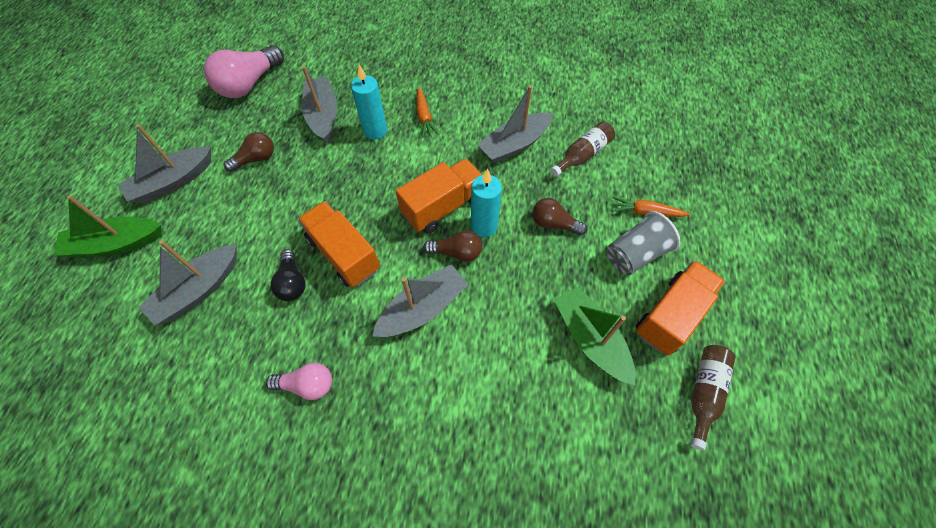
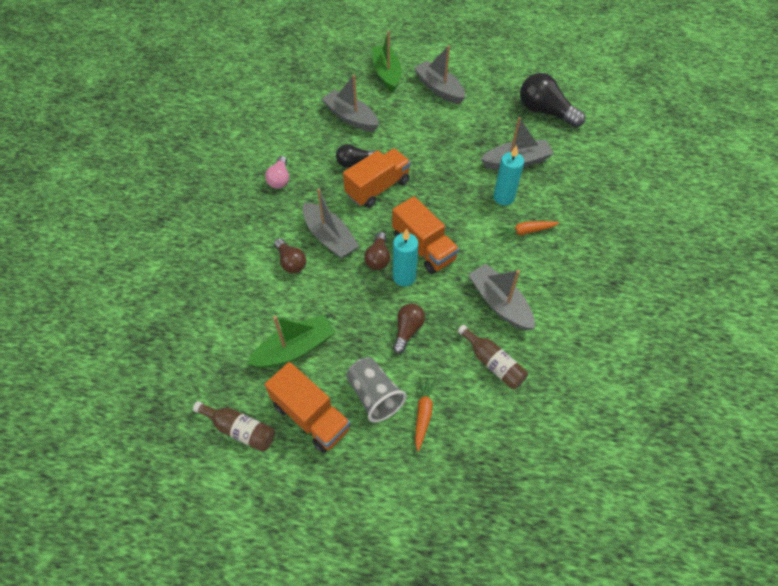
camera: 90 degrees right, 5 degrees down
(249, 84) = (545, 112): pink light bulb -> black light bulb
(256, 159) = (464, 128): brown light bulb -> brown light bulb (291, 262)

